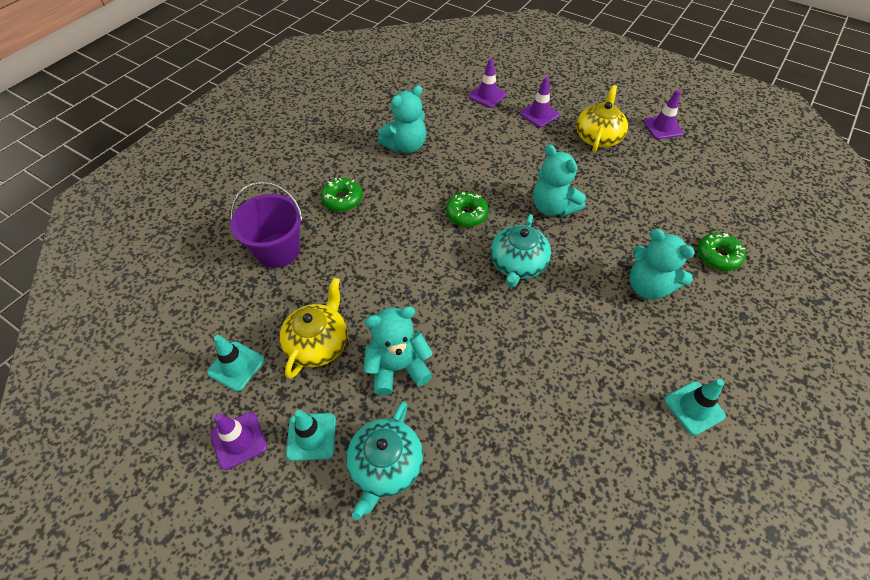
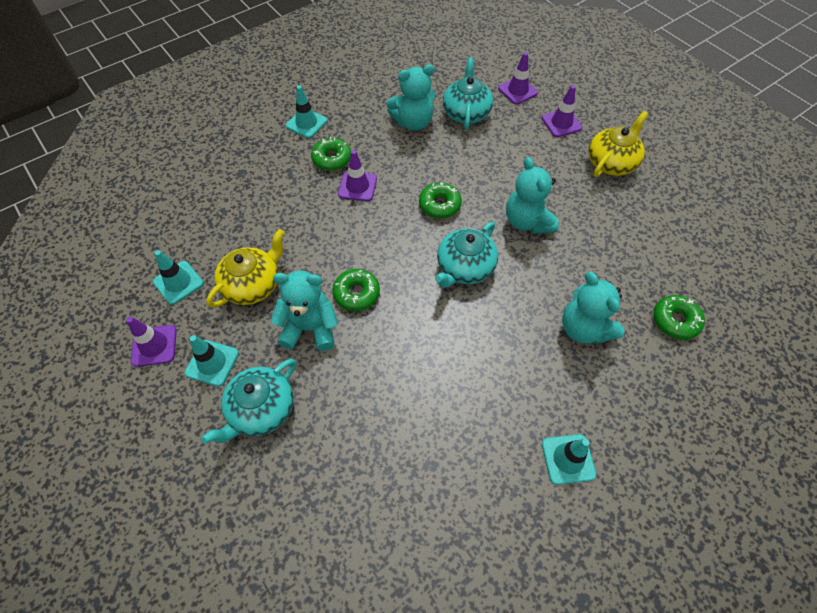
camera: 20 degrees right, 5 degrees up
(278, 250) = (255, 190): purple bucket -> none
(301, 172) = (306, 123): none -> turquoise traffic cone
(428, 319) = (356, 293): none -> green donut
(450, 125) = (466, 113): none -> turquoise teapot
(662, 127) = (687, 170): purple traffic cone -> purple traffic cone (357, 186)

